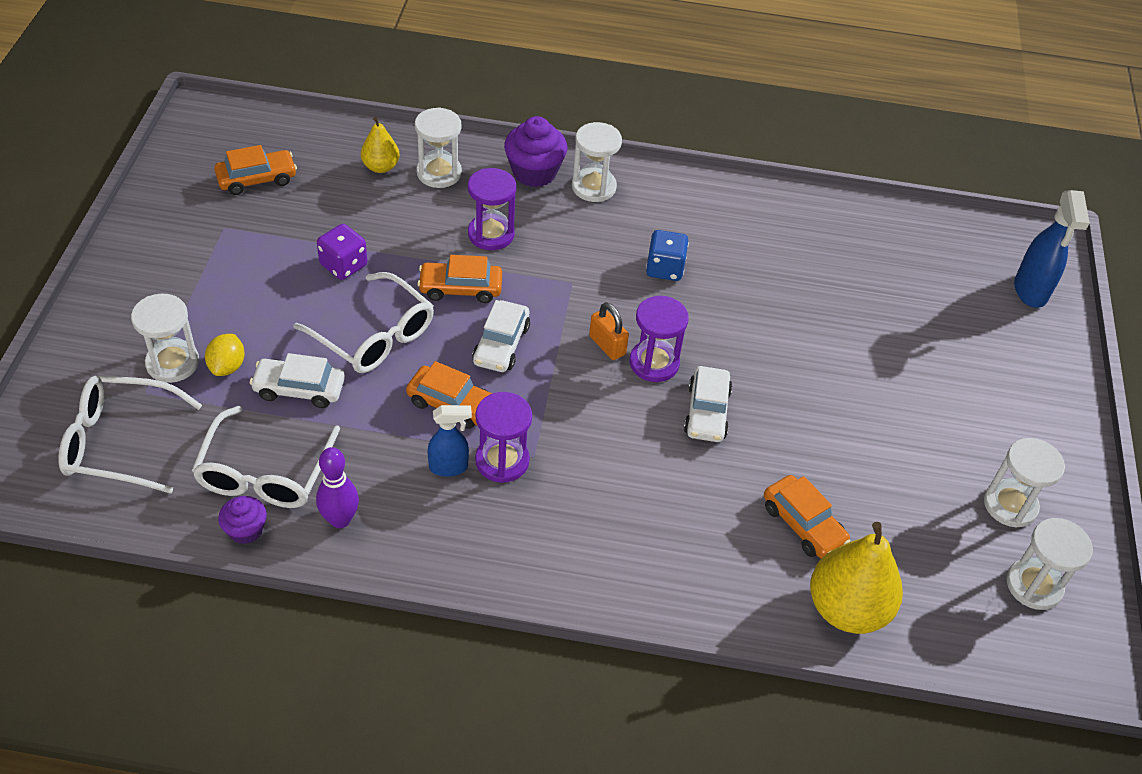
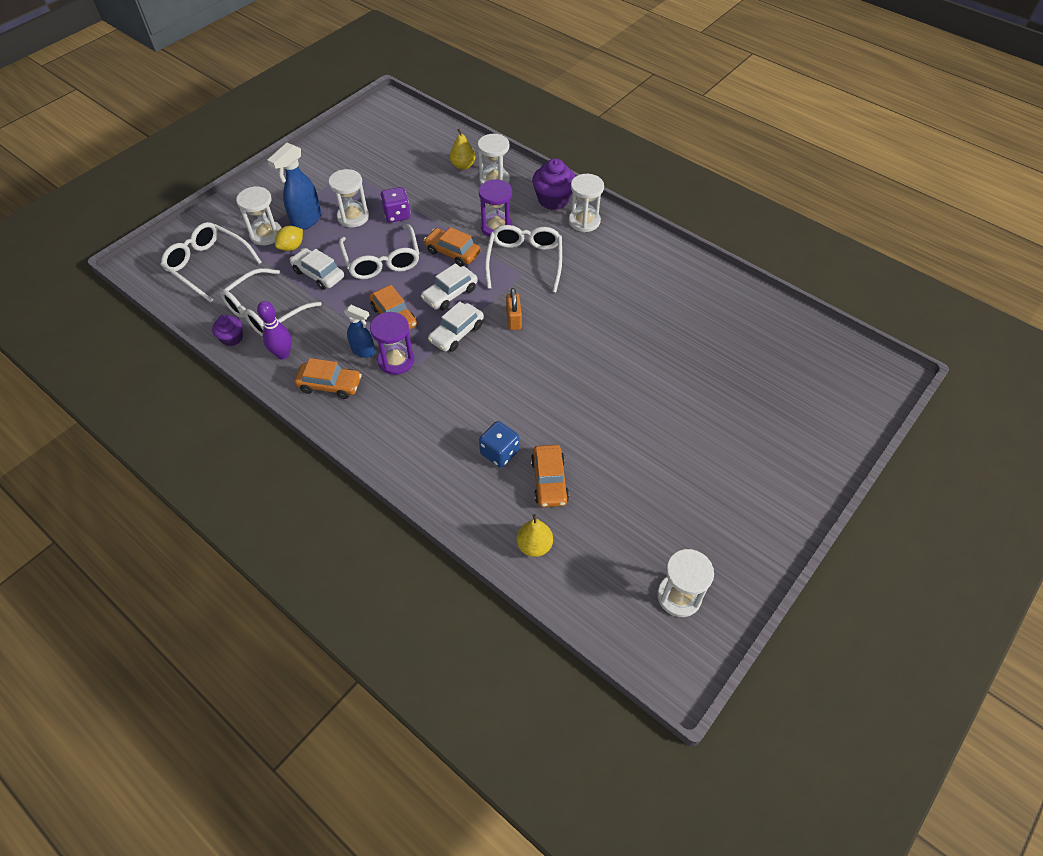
camera: 35 degrees right, 5 degrees up
(257, 179) = (388, 150): orange car -> orange car (330, 385)
(561, 266) = (524, 261): none -> white glasses
(654, 363) = (534, 342): purple hourglass -> none
(665, 268) = (589, 287): blue dice -> blue dice (499, 453)
(707, 412) = (543, 385): white car -> white car (456, 333)
(847, 608) = (534, 546): yellow pear -> yellow pear, size x0.55
(1010, 505) = (706, 536): white hourglass -> white hourglass (353, 217)
(1030, 291) = (848, 402): blue spray bottle -> blue spray bottle (306, 221)

